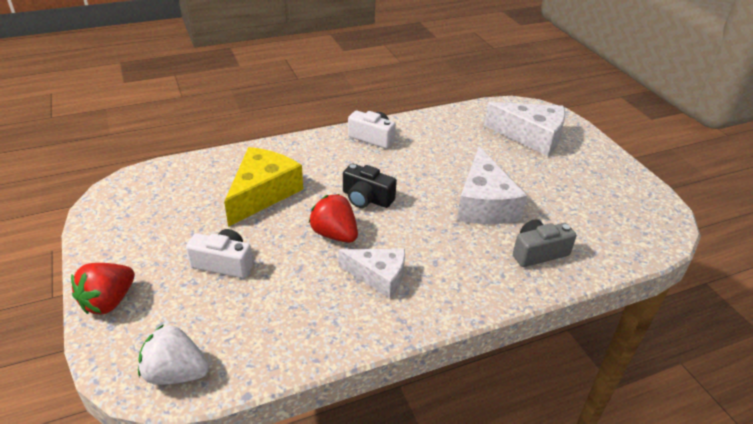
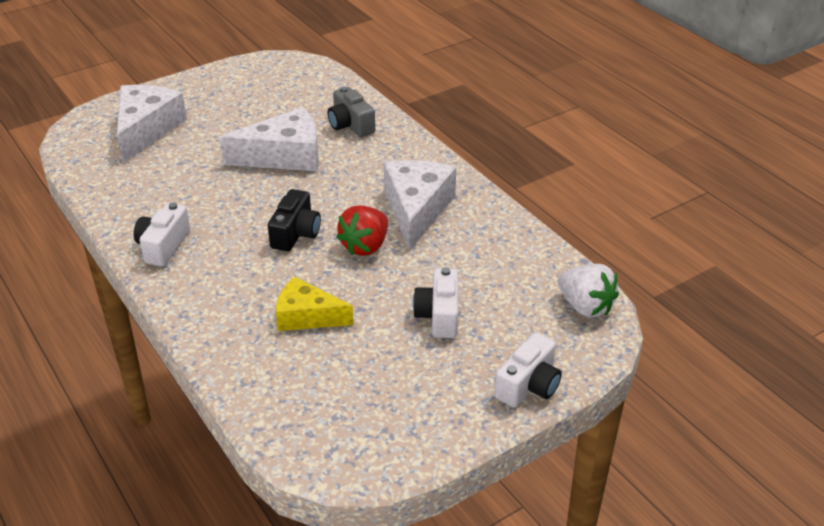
camera: 100 degrees left, 0 degrees up
(109, 301) = (528, 385): red strawberry -> white camera
(176, 373) = (585, 307): white strawberry -> white strawberry turned 45 degrees counterclockwise
(263, 193) = (307, 316): yellow cheese -> yellow cheese, size x0.65
(378, 276) = (417, 209): white cheese -> white cheese, size x1.53

